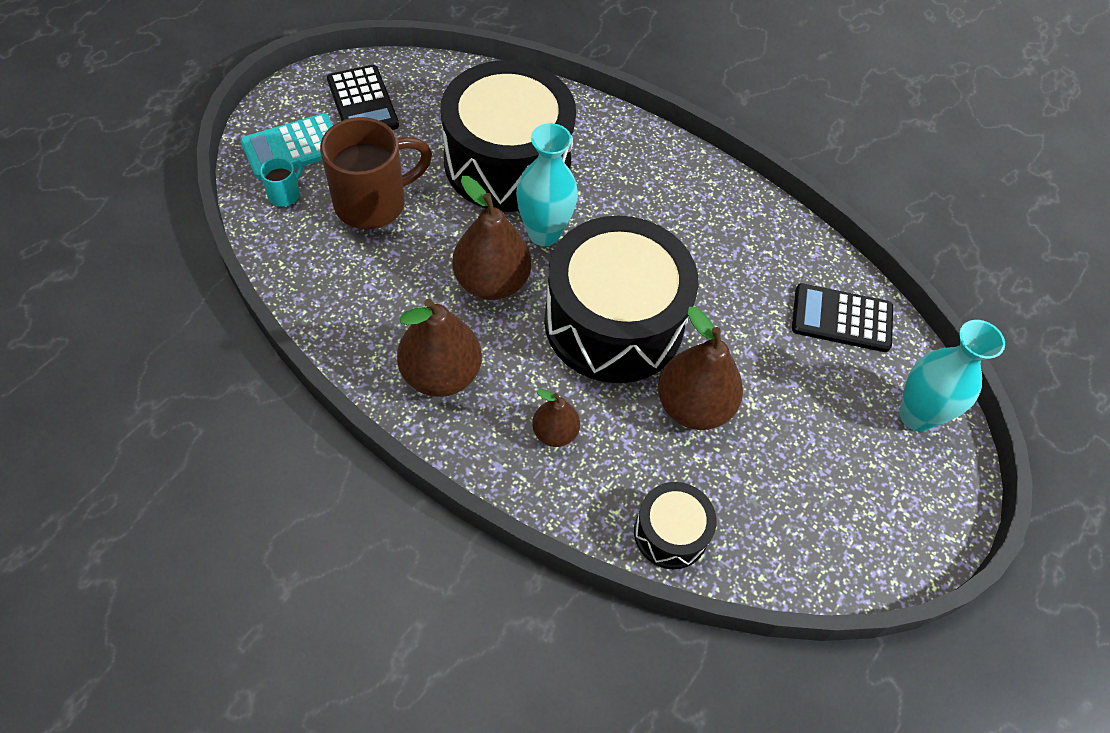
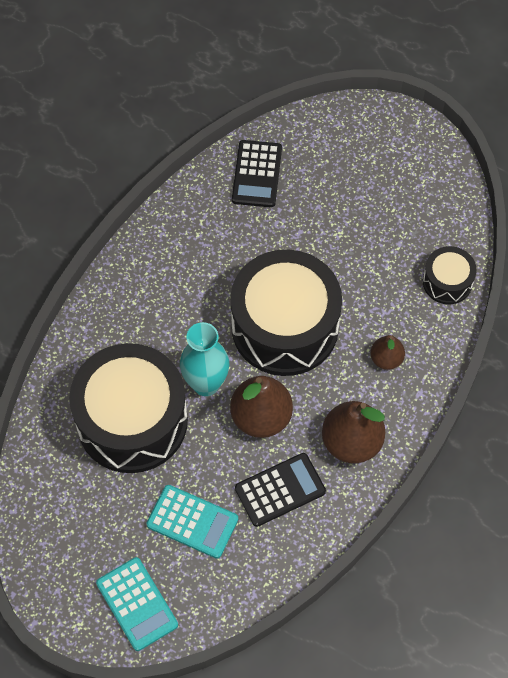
camera: 90 degrees left, 5 degrees up
(285, 194) = (192, 597): turquoise mug -> none
(362, 103) = (74, 554): black calculator -> black calculator (280, 490)
(373, 203) = (192, 522): brown mug -> turquoise calculator
(693, 406) = (348, 270): brown pear -> none
(916, 415) = (331, 133): turquoise vase -> none

